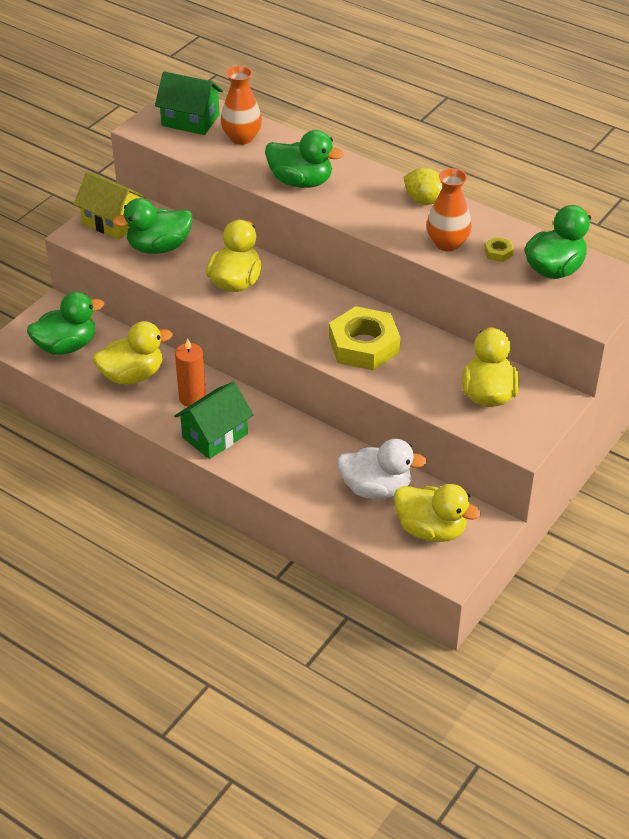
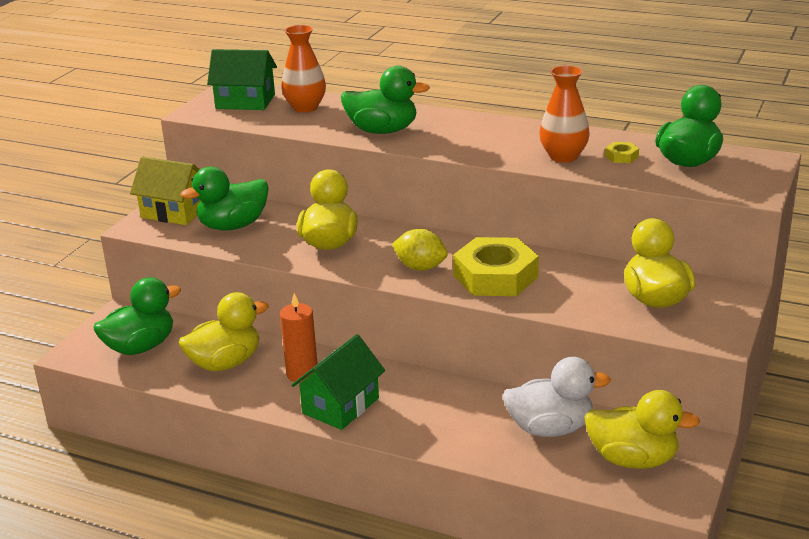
camera: 10 degrees left, 15 degrees down
(424, 200) = (521, 128): yellow lemon -> yellow lemon (420, 267)

